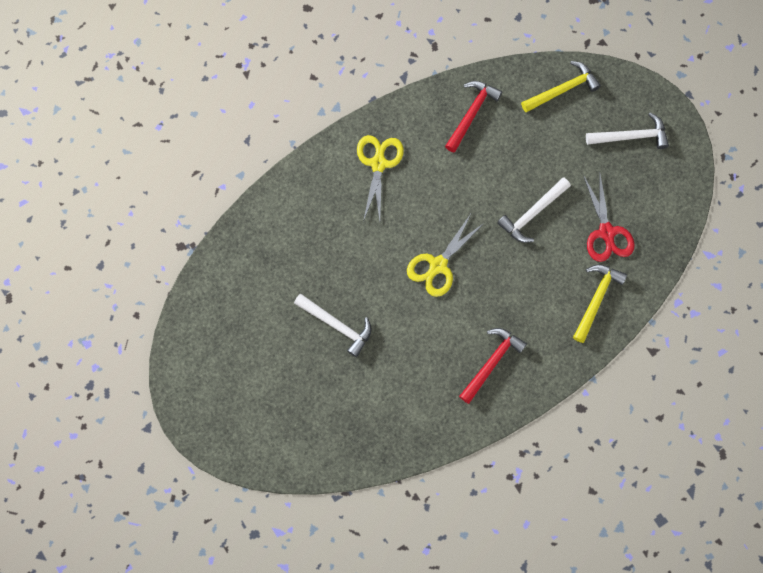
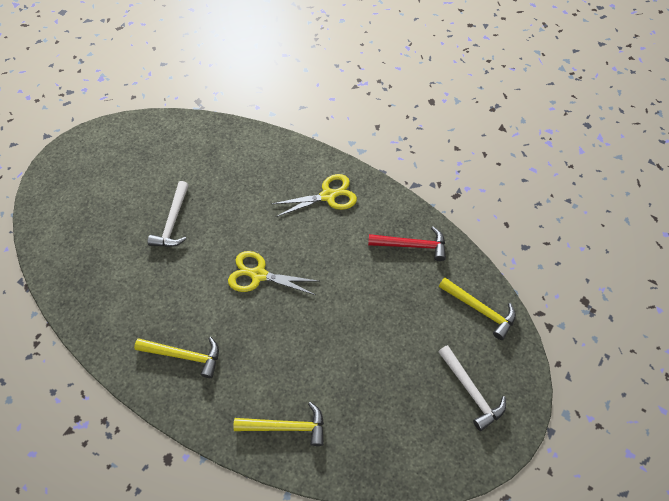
camera: 65 degrees right, 15 degrees down
(492, 362) = (184, 356): red hammer -> yellow hammer
(532, 213) = (345, 332): white hammer -> none
(606, 232) = (360, 408): red scissors -> none

